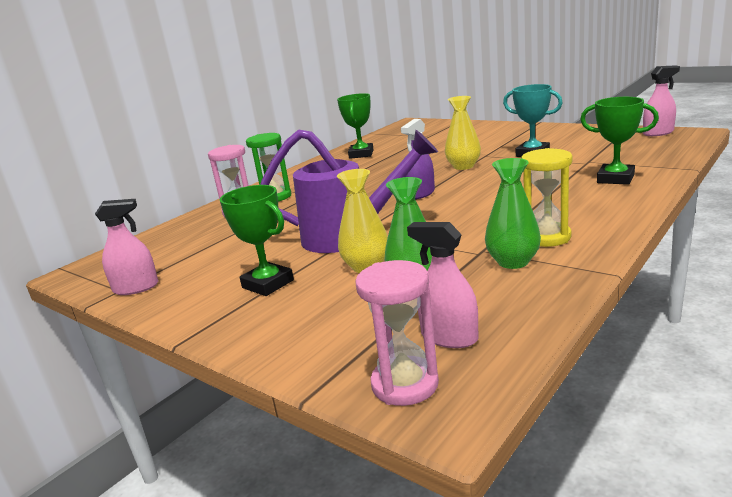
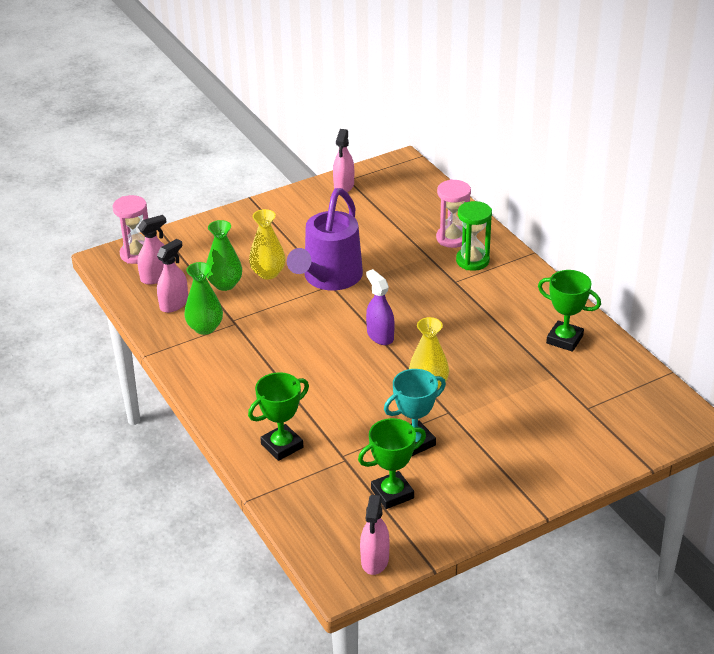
camera: 110 degrees right, 15 degrees up
(268, 284) = (288, 233): green trophy -> green trophy (392, 493)
(493, 298) = (174, 304): none -> pink spray bottle
(546, 237) = (221, 356): yellow hourglass -> none

